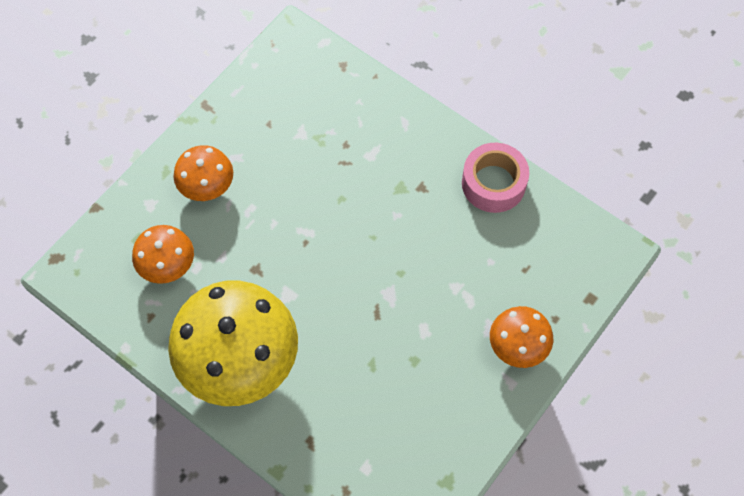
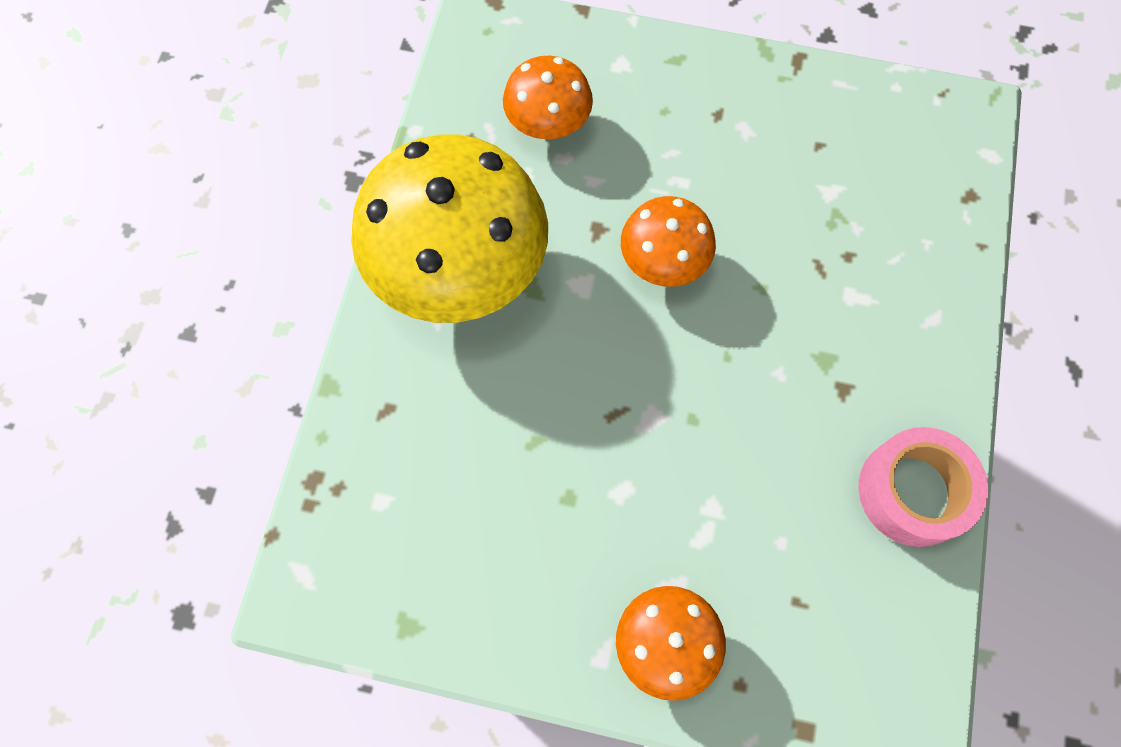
camera: 65 degrees right, 5 degrees up
(207, 186) = (683, 115): orange mushroom -> orange mushroom (663, 261)

